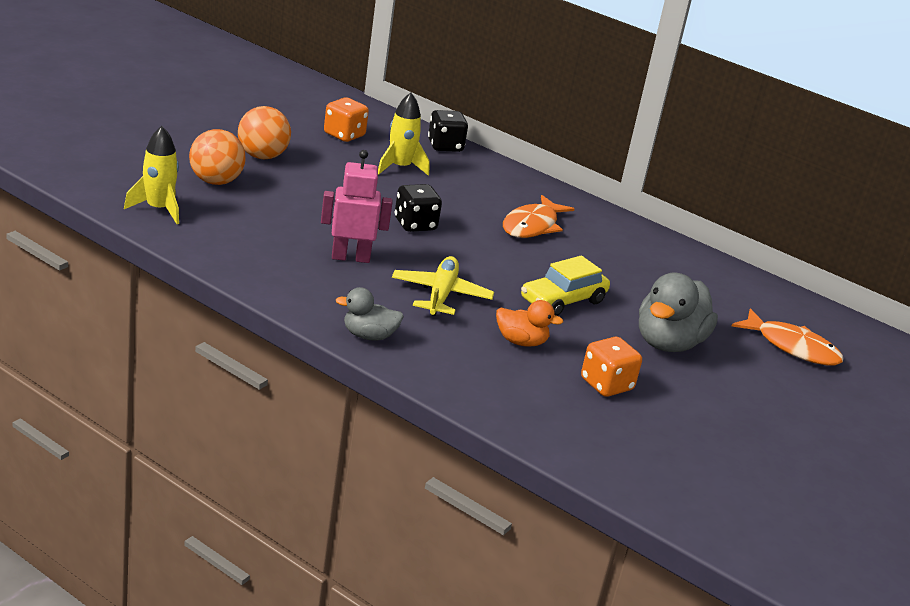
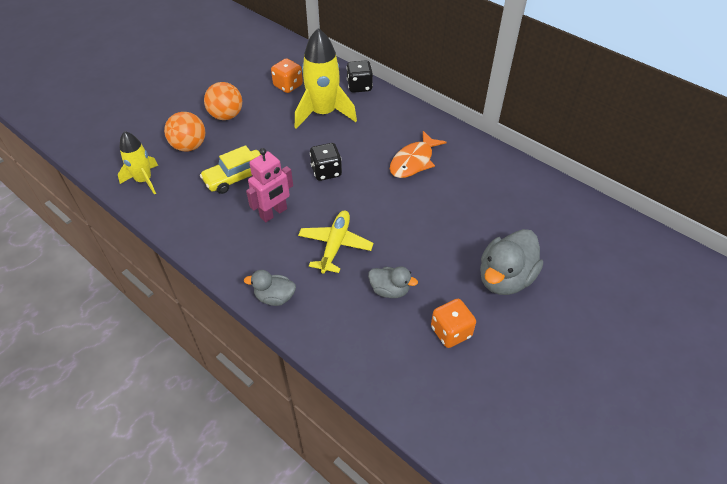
camera: 10 degrees right, 20 degrees up
(350, 257) = (273, 213): pink robot -> pink robot turned 135 degrees clockwise
(400, 167) = (323, 113): yellow rocket -> yellow rocket, size x1.63
(521, 342) = (389, 290): orange duck -> grey duck
(562, 301) = (427, 240): yellow car -> yellow car (236, 177)
(792, 347) = (604, 271): orange fish -> none

